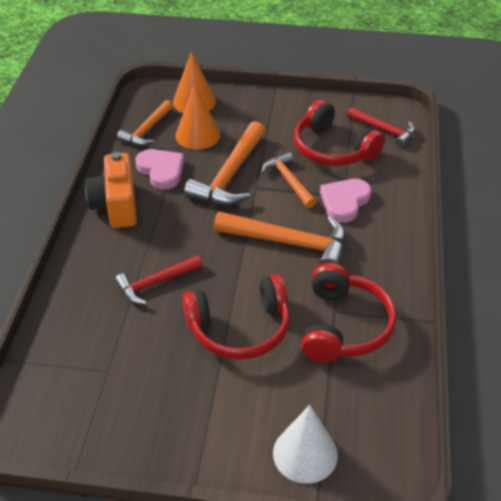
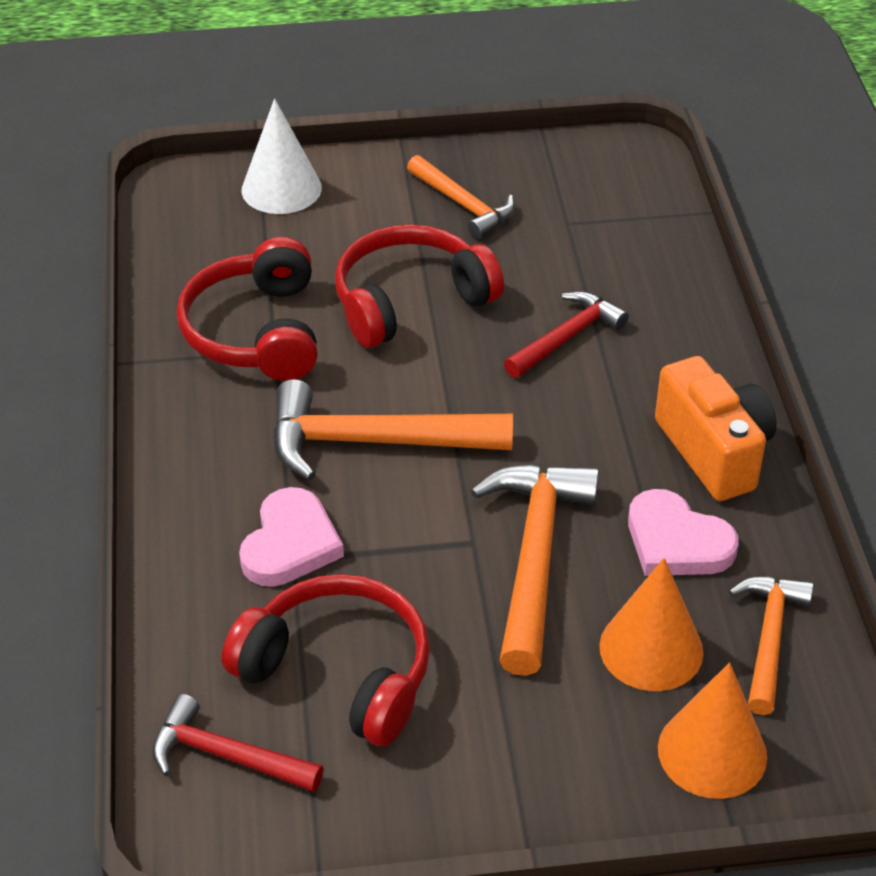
camera: 165 degrees right, 0 degrees up
(288, 181) = (412, 569): orange hammer -> orange hammer (464, 205)

